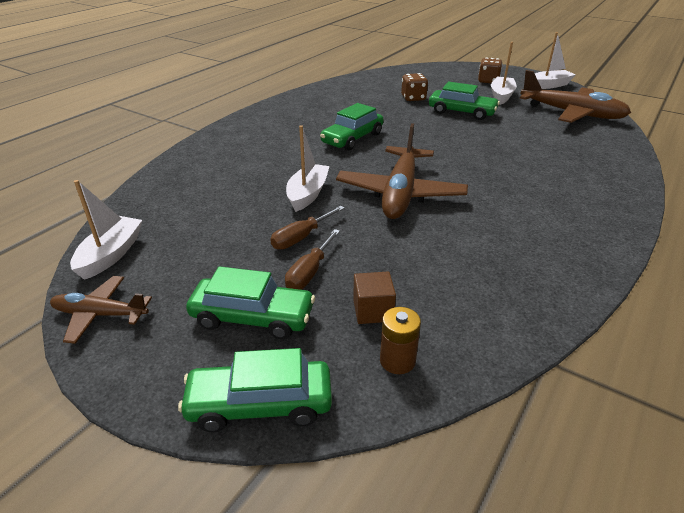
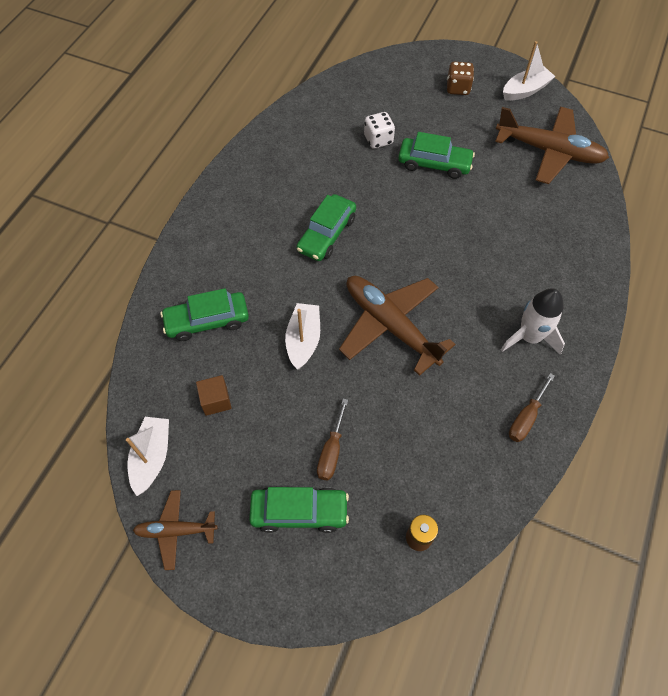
camera: 10 degrees left, 25 degrees up
(260, 404) = (329, 596): green car -> green car (207, 321)
(301, 237) = (313, 406): brown screwdriver -> brown screwdriver (526, 417)
(373, 310) = (392, 488): brown cube -> brown cube (216, 400)
(400, 193) = (390, 325): brown plane -> brown plane turned 135 degrees clockwise
(413, 98) = (378, 140): brown dice -> white dice
(501, 96) = (474, 122): white boat -> none
(552, 214) = (529, 337): none -> white rocket

